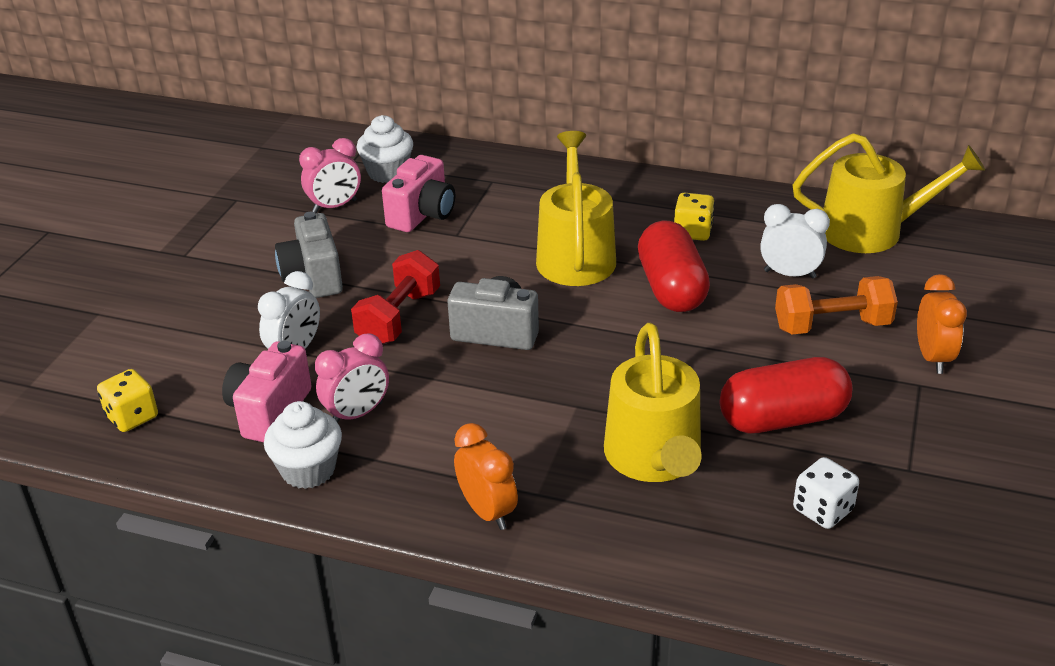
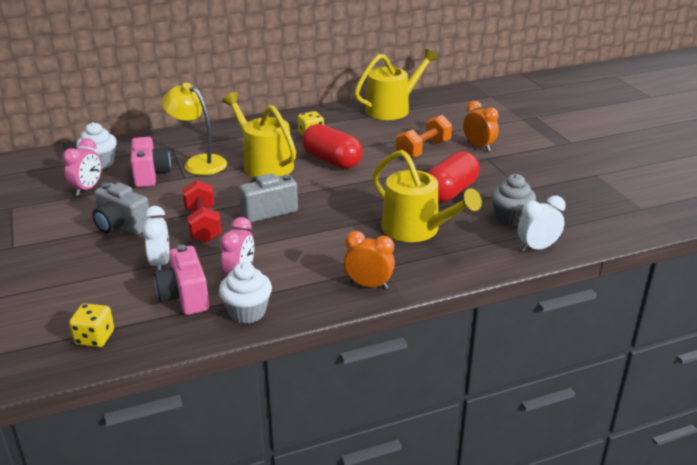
camera: 40 degrees left, 5 degrees down
(497, 219) = (198, 163): none -> yellow lamp
(789, 274) = (379, 137): white clock -> white clock (537, 248)
(823, 510) = (510, 218): white dice -> grey cupcake

